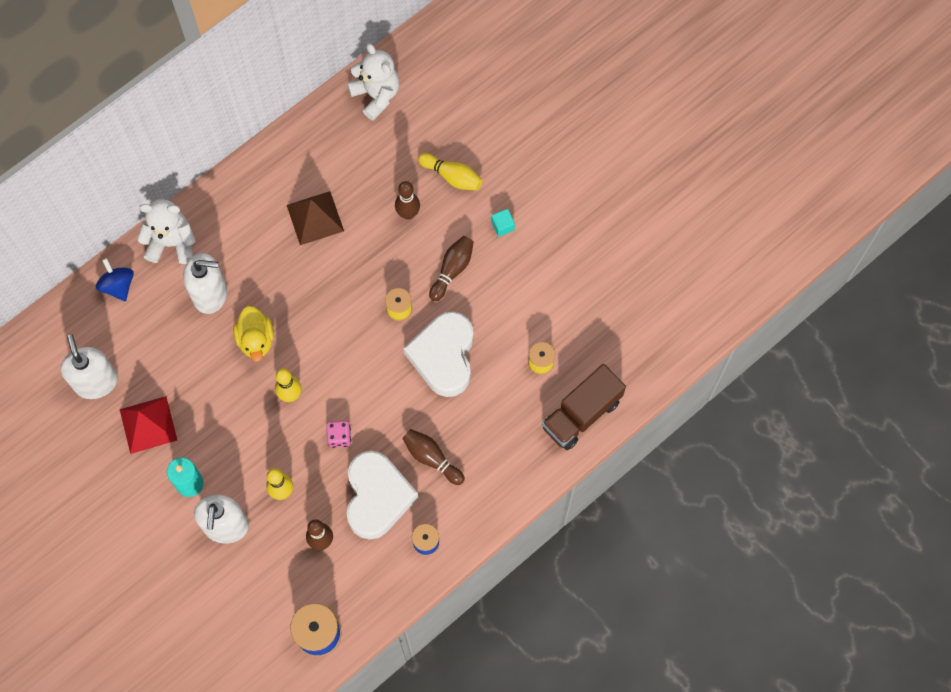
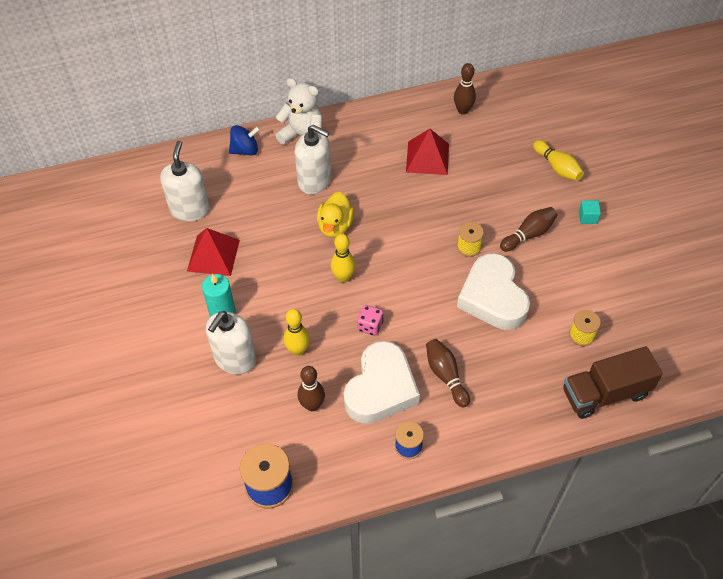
camera: 25 degrees right, 15 degrees down
(118, 286) = (245, 150): blue spinning top -> blue spinning top turned 75 degrees clockwise
(315, 218) = (427, 157): brown pyramid -> red pyramid
(376, 95) = (517, 93): white teddy bear -> none
(408, 213) = (507, 181): brown bowling pin -> brown bowling pin (463, 110)
(444, 356) = (493, 297): white heart -> white heart turned 45 degrees counterclockwise

